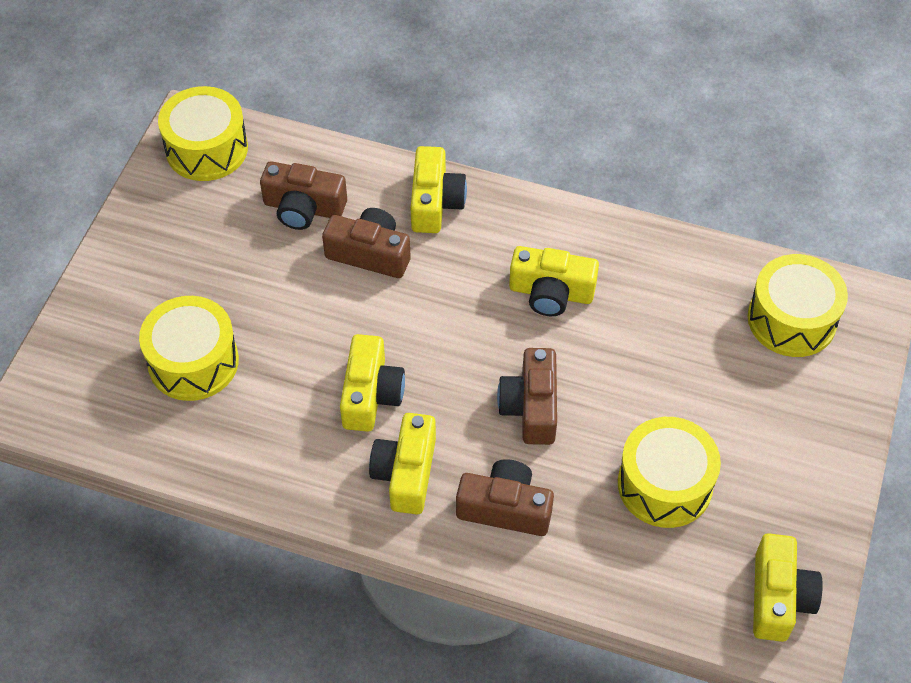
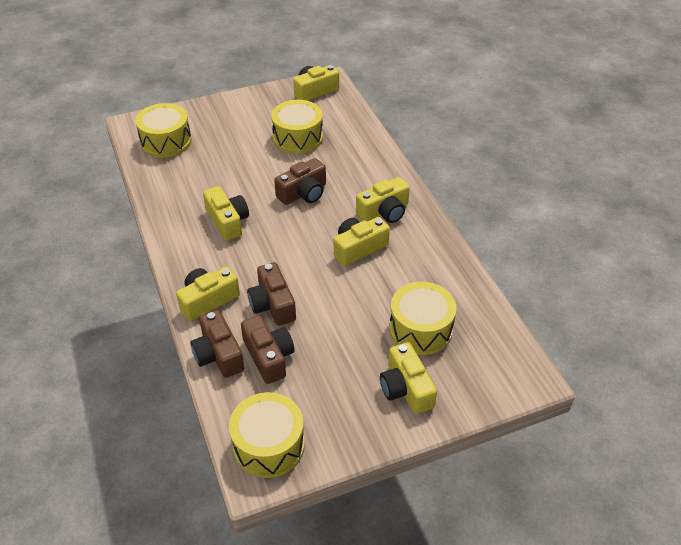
camera: 130 degrees left, 10 degrees down
(143, 291) = (406, 388): none -> yellow camera
(505, 508) = (363, 174): brown camera -> brown camera (218, 354)

